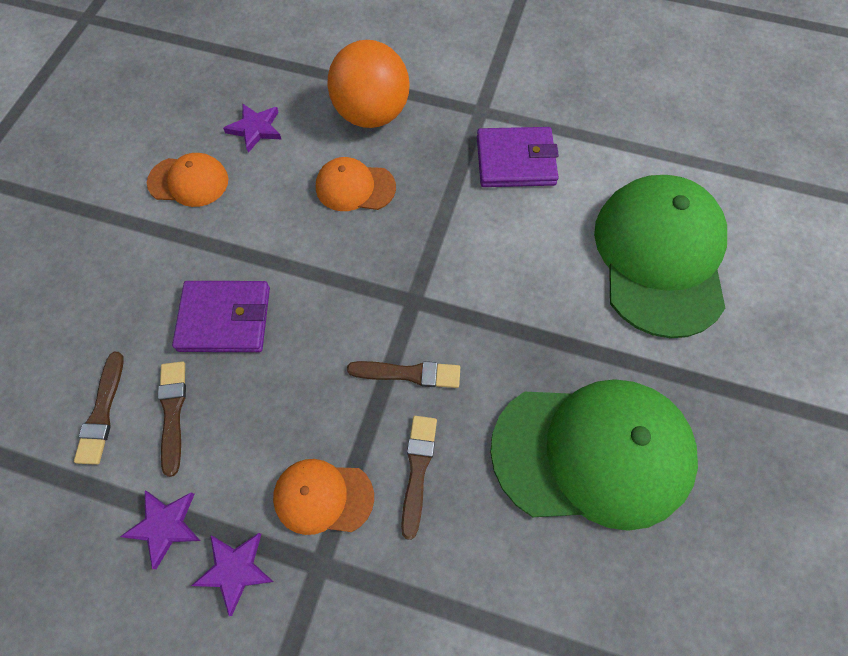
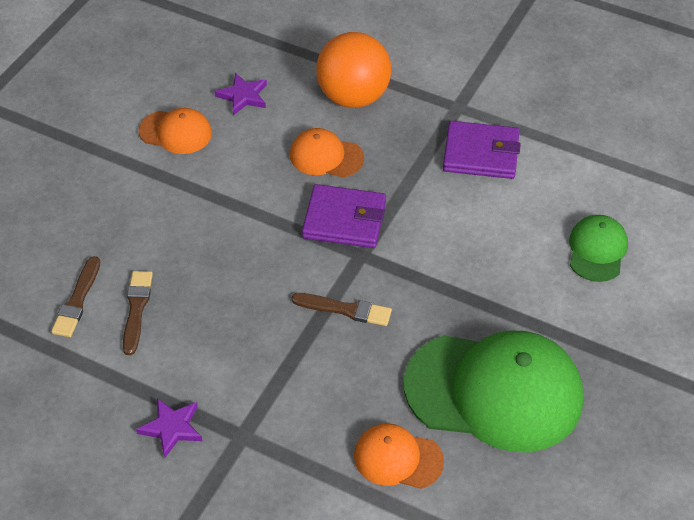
camera: 10 degrees right, 15 degrees down
(165, 526) = (118, 389): purple star -> none
(225, 319) = (191, 245): purple wallet -> purple wallet (344, 220)
(323, 497) = (253, 388): orange cap -> orange cap (398, 458)
(417, 470) = (338, 381): brown brush -> none
(660, 257) = (597, 250): green cap -> green cap, size x0.49

